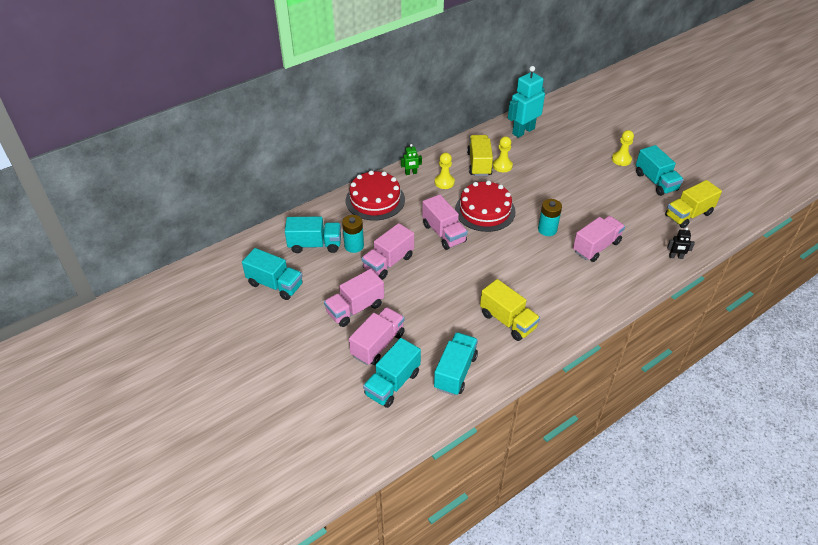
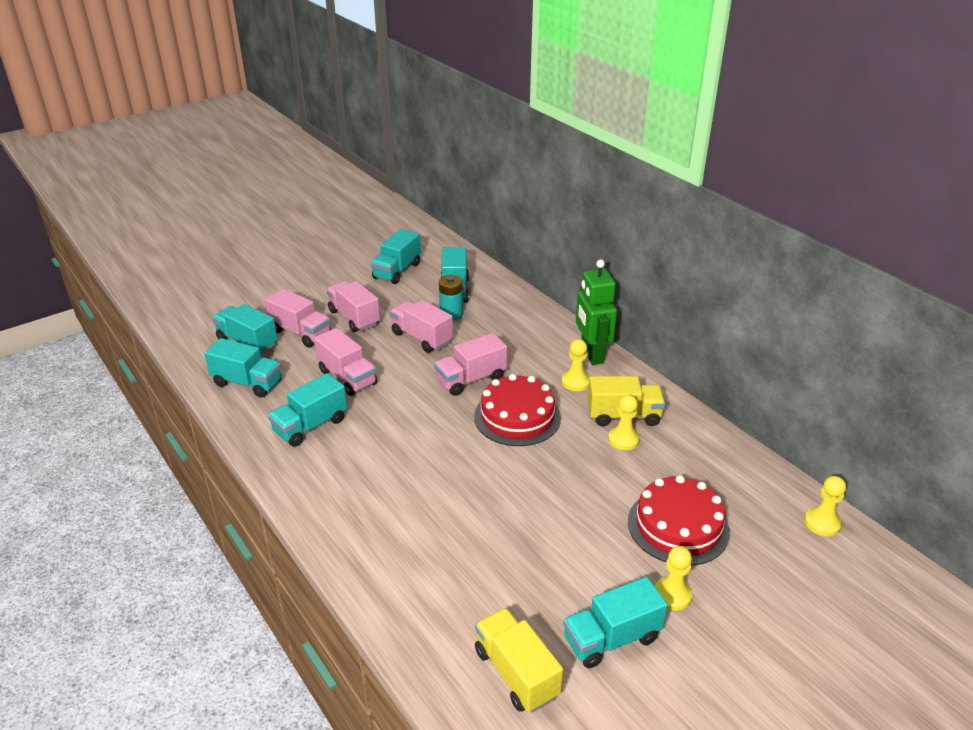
camera: 90 degrees right, 10 degrees down
(375, 200) = (533, 327): red cake -> red cake (678, 526)
(411, 173) = (591, 354): green robot -> green robot, size x2.18
(508, 321) = (310, 426): yellow truck -> turquoise truck
(523, 131) = (725, 469): turquoise robot -> none
(547, 229) = (477, 476): turquoise battery -> none
(558, 106) = (822, 523): none -> yellow pawn
(596, 247) = (436, 527): pink truck -> pink truck (347, 377)
(676, 257) = (405, 628): black robot -> none

